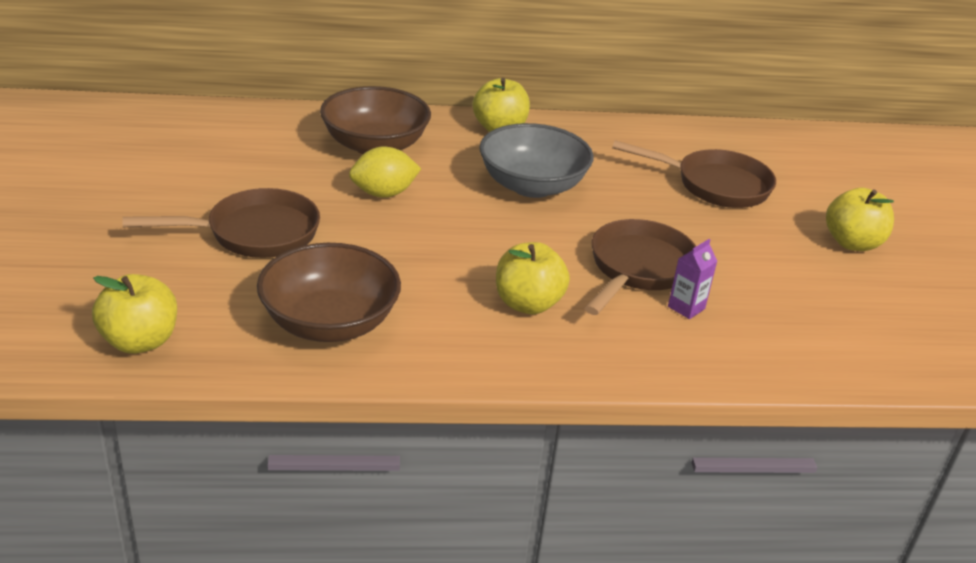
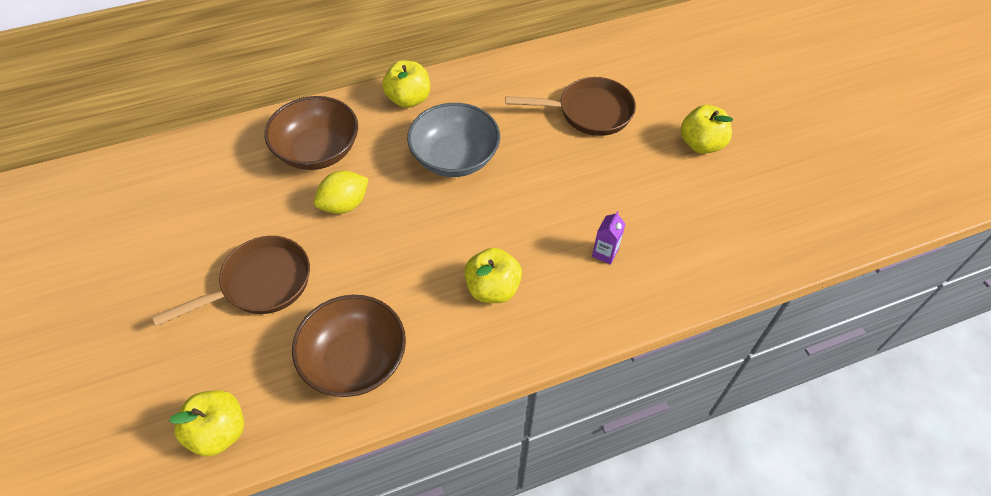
camera: 15 degrees left, 20 degrees up
(638, 269) = (560, 224): brown pan -> none

